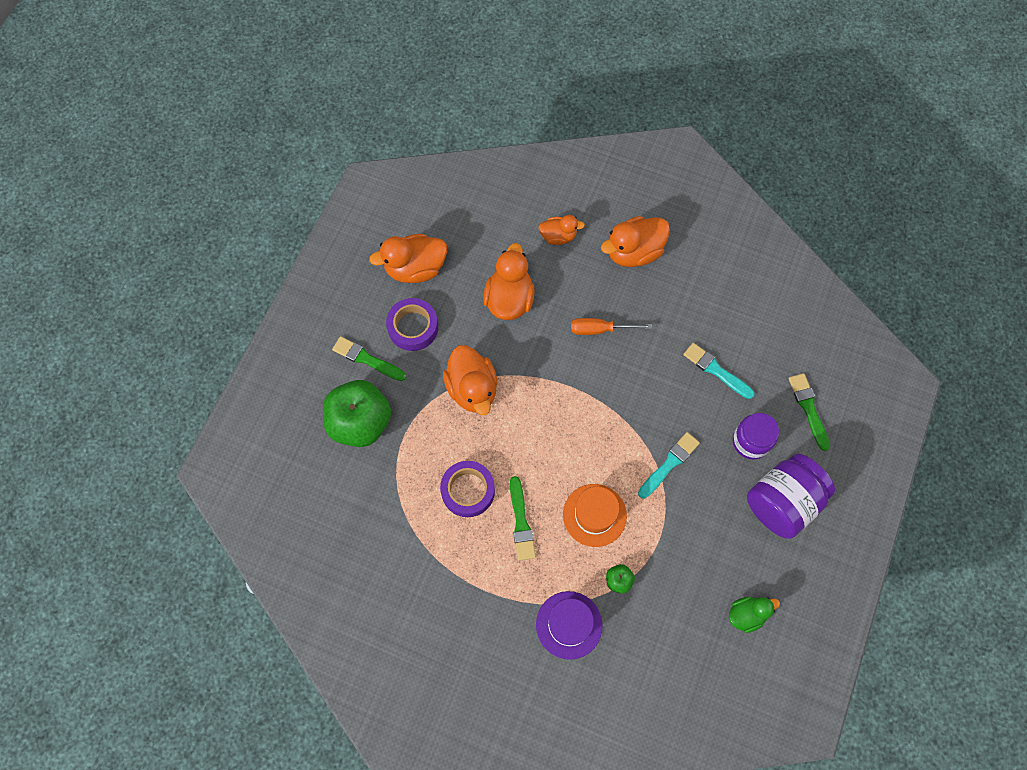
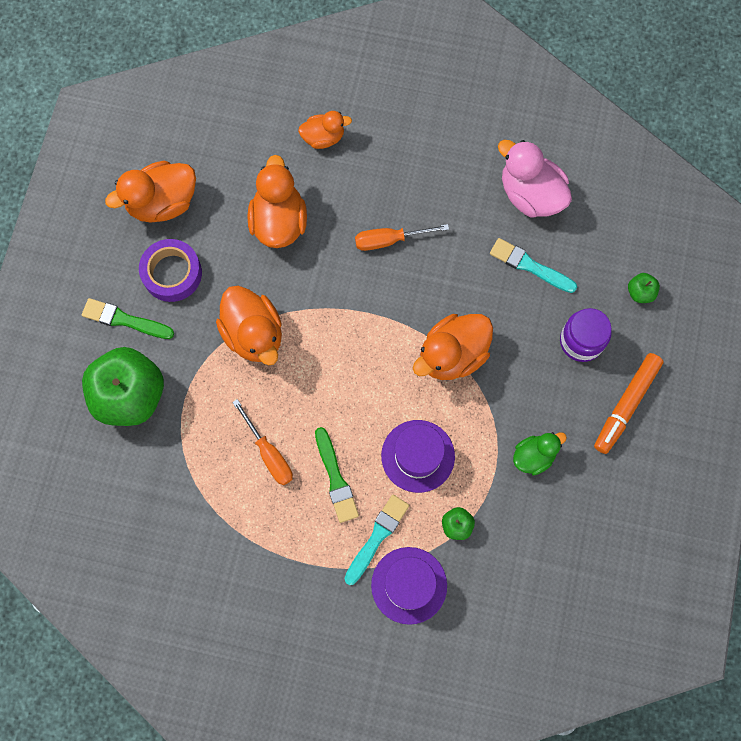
camera: 10 degrees left, 5 degrees up
(468, 490) = (269, 453): purple tape -> orange screwdriver
(594, 515) = (418, 456): orange hat -> purple hat
(634, 252) = (414, 142): orange duck -> orange duck (452, 355)
(669, 464) = (493, 382): turquoise brush -> turquoise brush (377, 536)
(726, 311) = (530, 194): none -> pink duck
(746, 615) = (605, 538): green duck -> green duck (534, 456)
(782, 502) = (626, 405): purple jar -> orange marker
(808, 408) = (640, 292): green brush -> green apple

